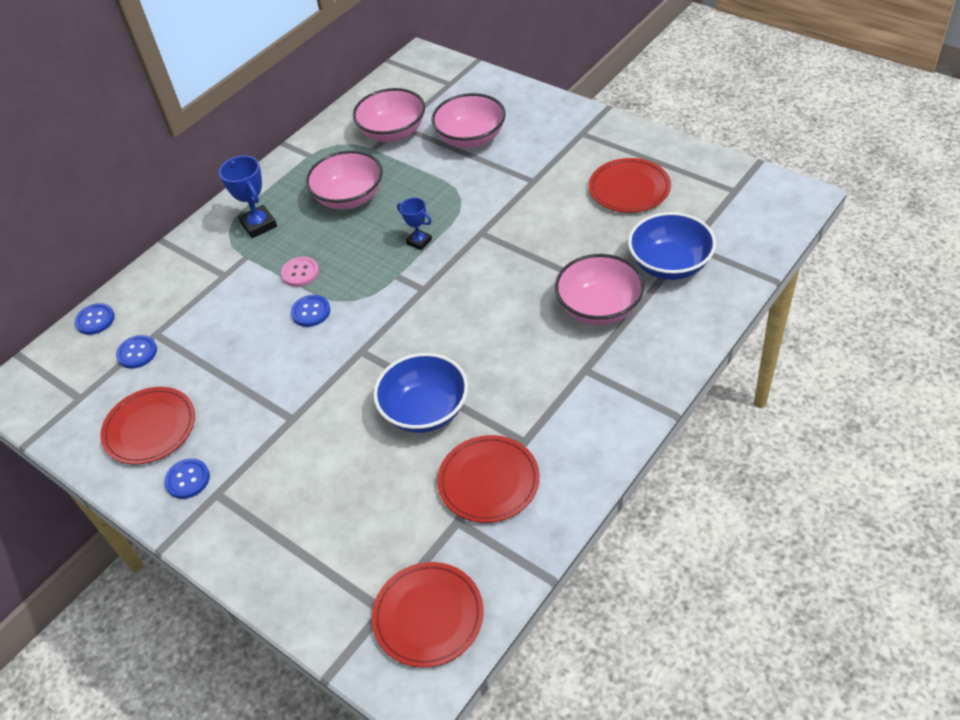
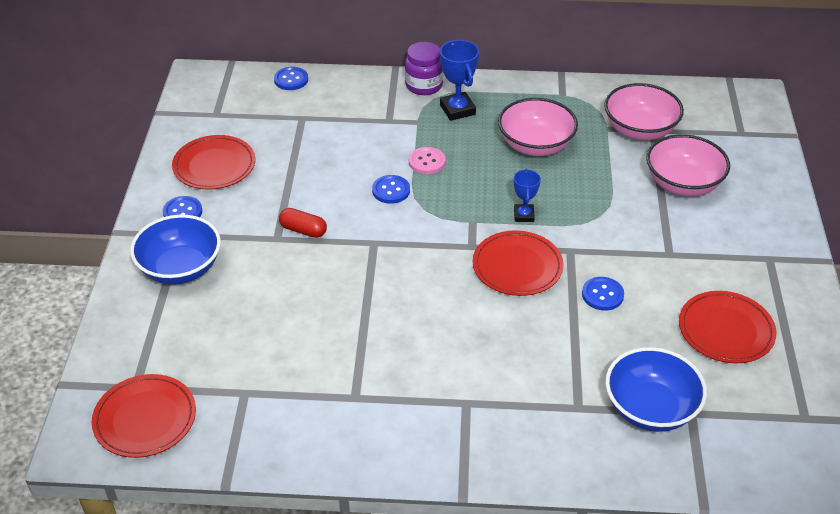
camera: 50 degrees right, 5 degrees down
(137, 353) = (277, 119): blue button -> blue button (602, 295)
(206, 232) = (424, 85): none -> purple jar
(259, 225) = (457, 110): blue trophy -> blue trophy turned 45 degrees counterclockwise
(300, 394) = (303, 230): none -> red capsule
(425, 410) = (341, 315): blue bowl -> blue bowl (180, 268)
(488, 481) = (297, 393): red plate -> red plate (517, 266)
(599, 308) = (549, 379): pink bowl -> none

